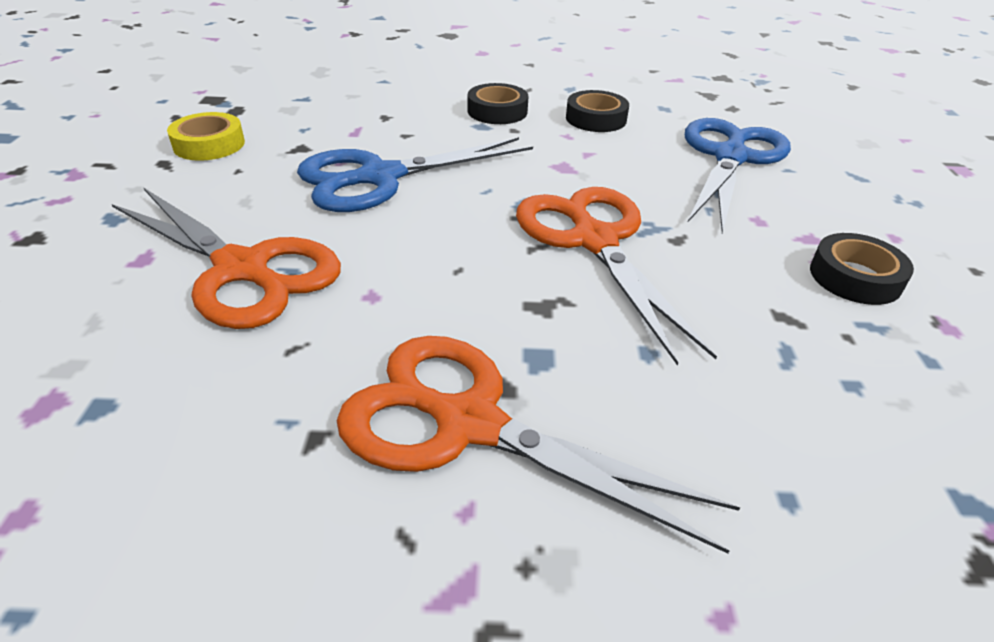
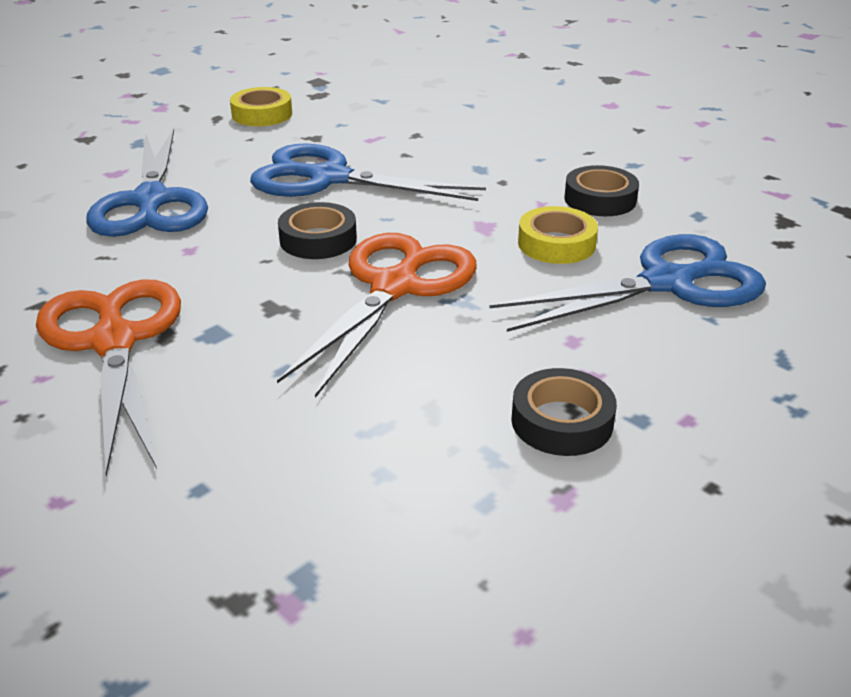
camera: 45 degrees right, 5 degrees down
(242, 269) = (151, 201): orange scissors -> blue scissors
(497, 111) = (518, 161): black tape -> black tape (318, 239)
(629, 159) = (556, 244): none -> yellow tape

